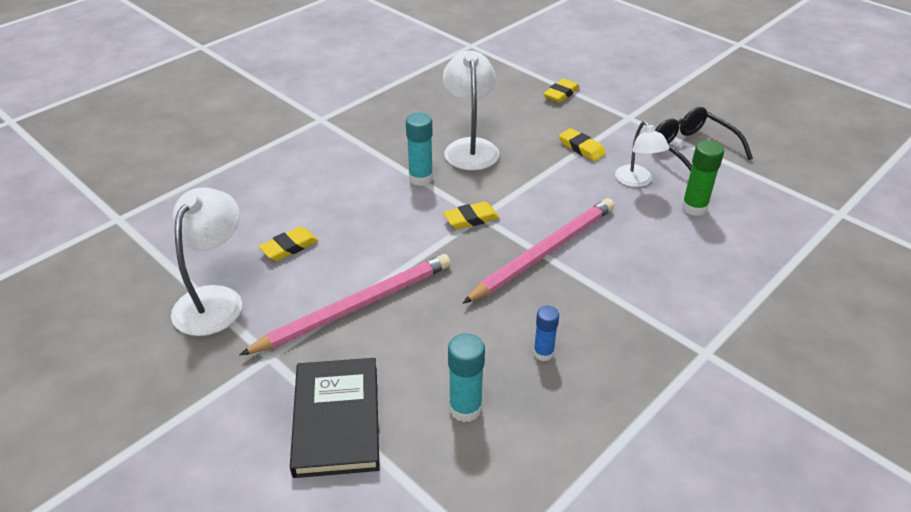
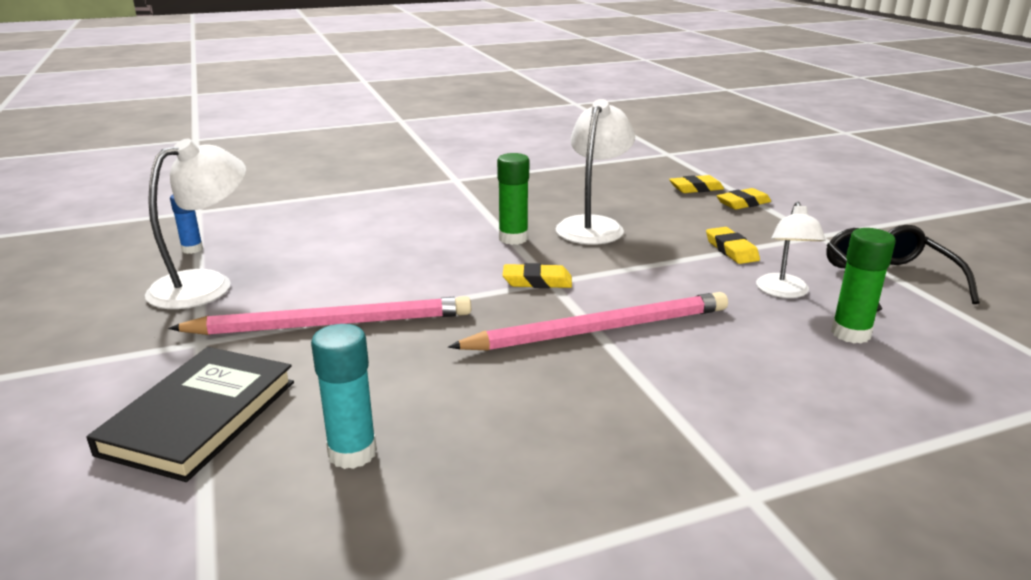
camera: 25 degrees right, 15 degrees down
(289, 247) = (321, 262): yellow eraser -> yellow eraser (696, 188)
(421, 178) = (513, 238): turquoise glue stick -> green glue stick
(543, 353) = (507, 426): blue glue stick -> blue glue stick (192, 249)

